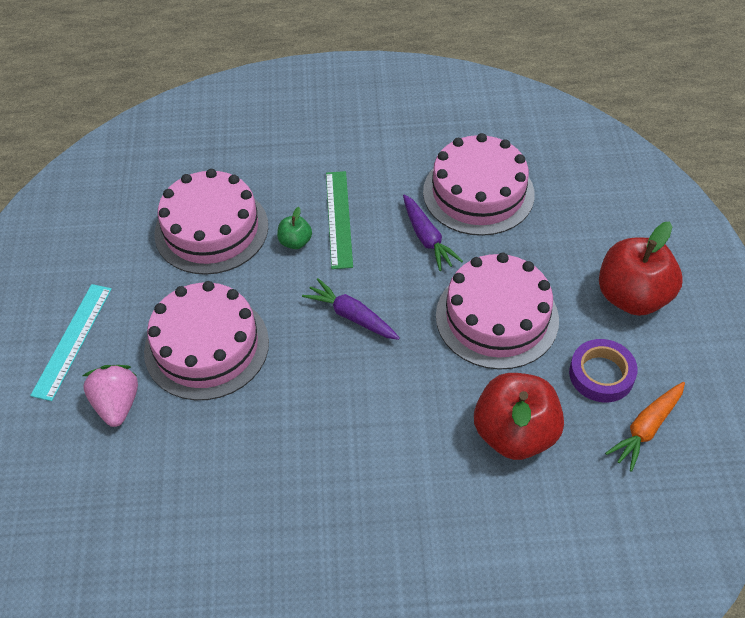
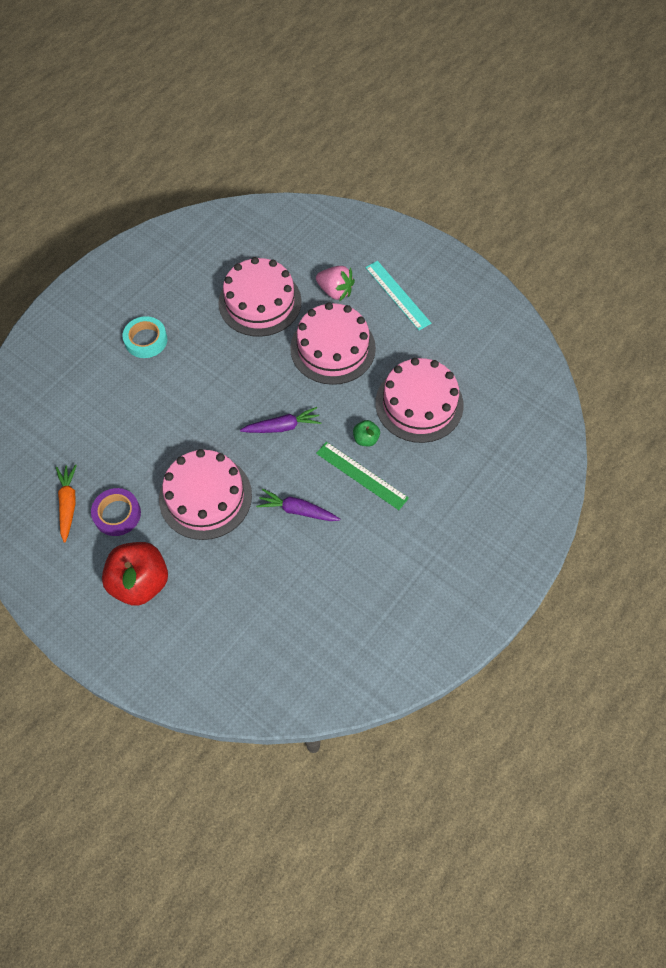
camera: 130 degrees right, 10 degrees up
(379, 550) = (146, 340): none -> turquoise tape
(478, 193) = (303, 573): pink cake -> pink cake (260, 302)
(515, 433) = (134, 442): red apple -> none

